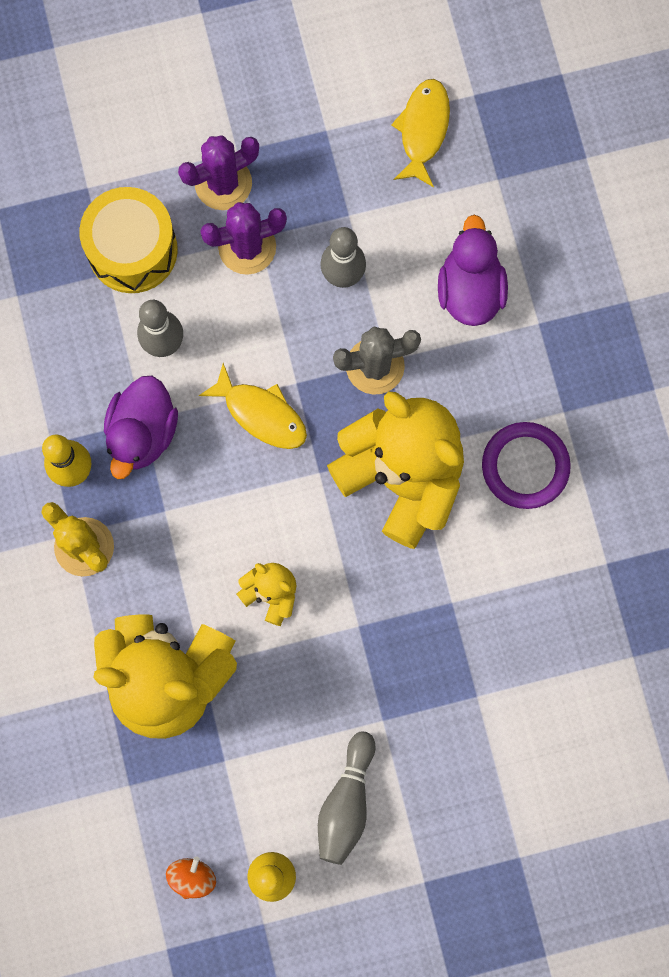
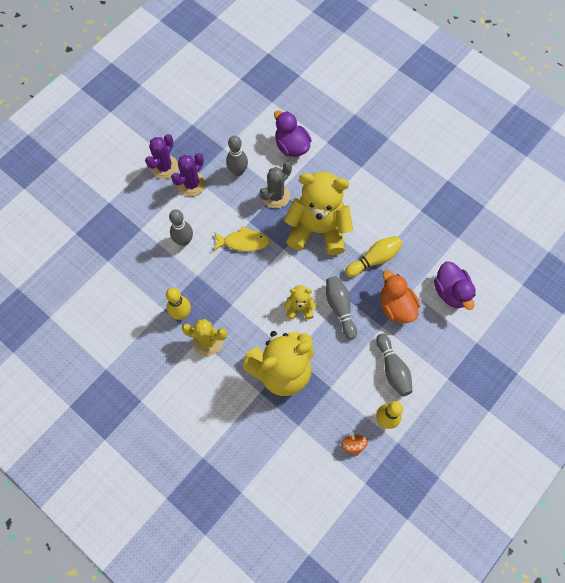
camera: 35 degrees left, 10 degrees down
(132, 250) = (145, 214): yellow drum -> none
(142, 433) = (200, 280): purple duck -> purple duck (451, 292)
(337, 641) = (340, 308): none -> grey bowling pin
(423, 130) = (230, 102): yellow fish -> none
(432, 703) = (396, 306): none -> orange duck
(458, 596) = (374, 259): none -> yellow bowling pin
(525, 466) = (362, 195): purple ring -> none

